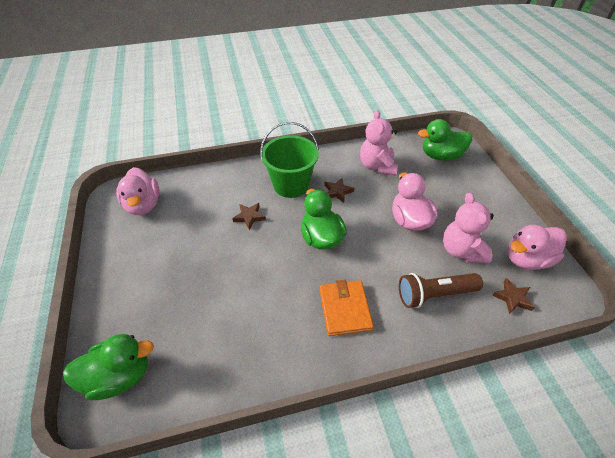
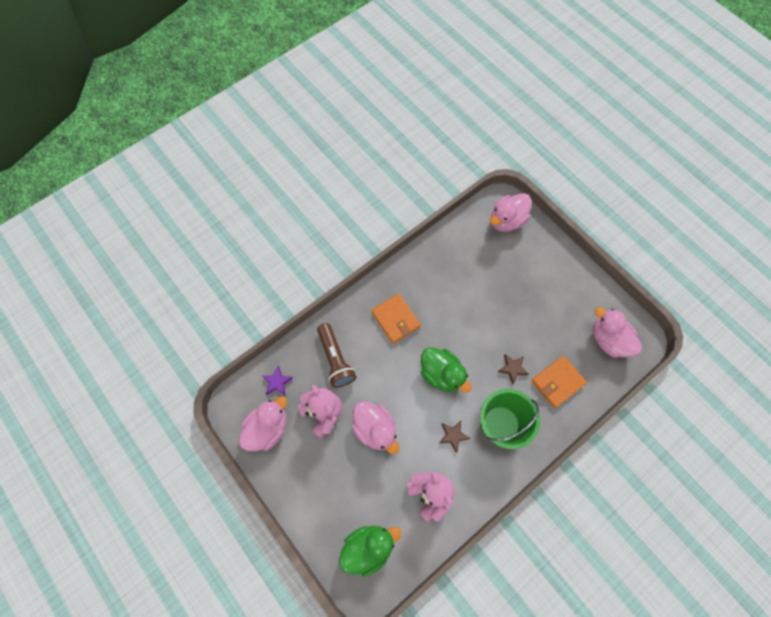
camera: 155 degrees right, 20 degrees up
(119, 376) = (506, 220): green duck -> pink duck
(218, 193) = (557, 382): none -> orange wallet
(434, 295) = (336, 359): brown flashlight -> brown flashlight turned 105 degrees clockwise
(512, 298) = (277, 382): brown star -> purple star

